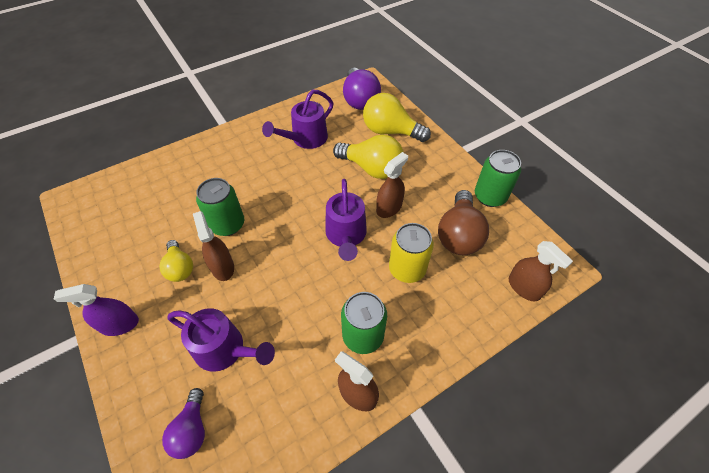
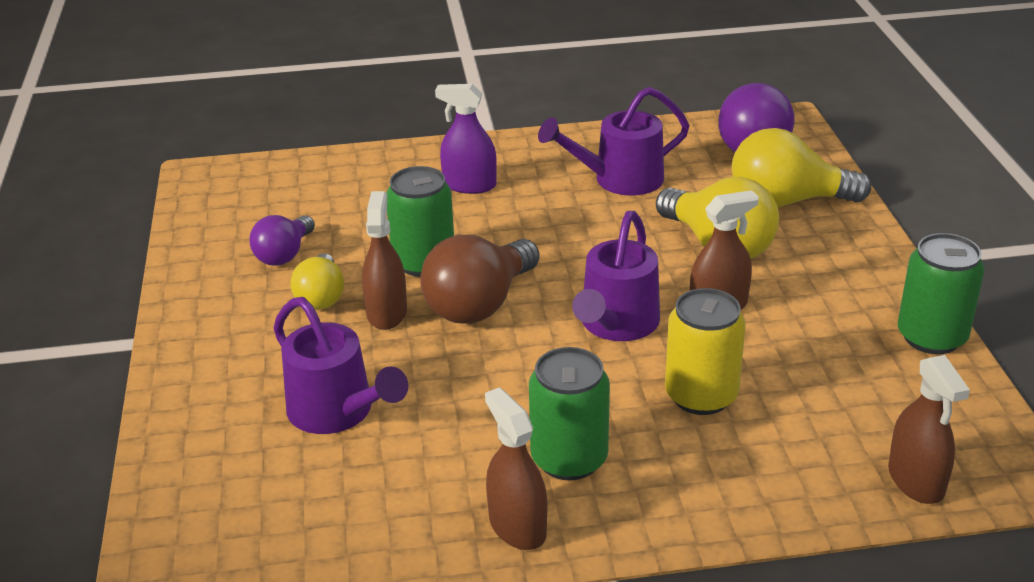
camera: 25 degrees right, 20 degrees down
(119, 324) = (200, 340): purple spray bottle -> purple spray bottle (469, 185)
(192, 430) = (240, 487): purple light bulb -> purple light bulb (284, 255)
(390, 131) = (787, 201): yellow light bulb -> yellow light bulb turned 45 degrees counterclockwise
(458, 234) = (831, 375): brown light bulb -> brown light bulb (480, 304)

